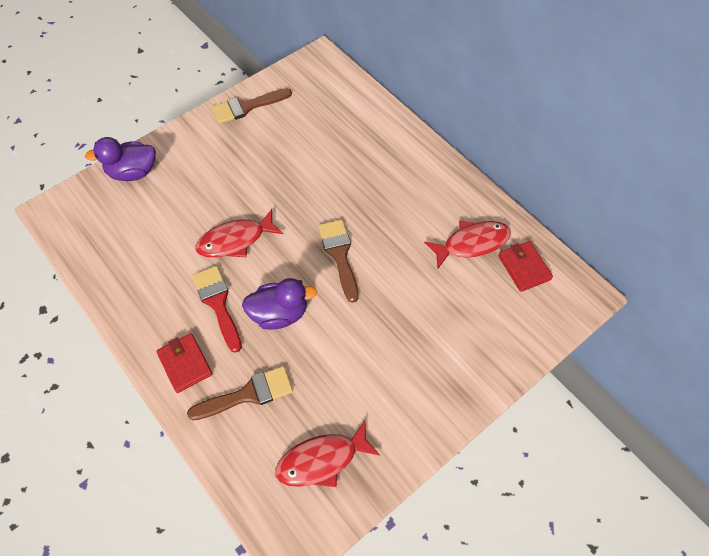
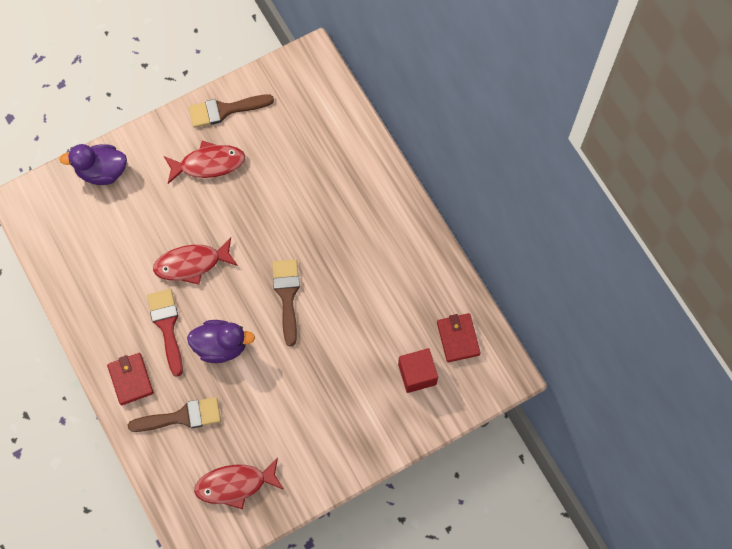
camera: 10 degrees right, 10 degrees up
(472, 243) = (415, 305): red fish -> red fish (208, 164)
(493, 308) = (417, 374): none -> red cube

